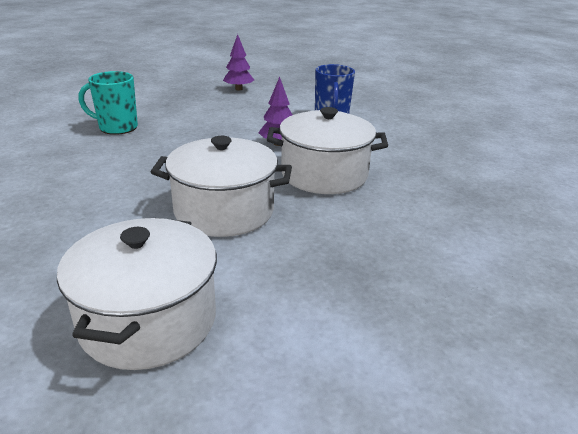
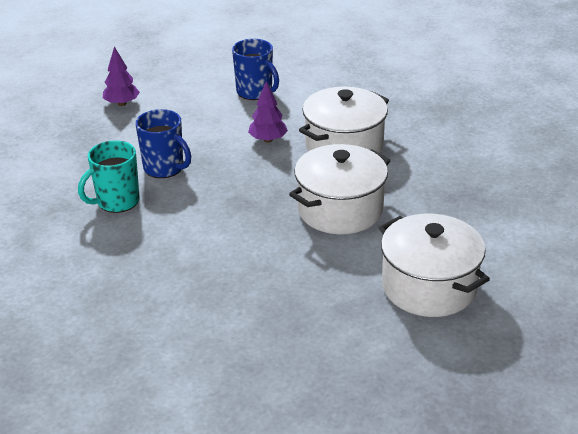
camera: 45 degrees left, 5 degrees up
(181, 126) = (164, 168): none -> blue mug

